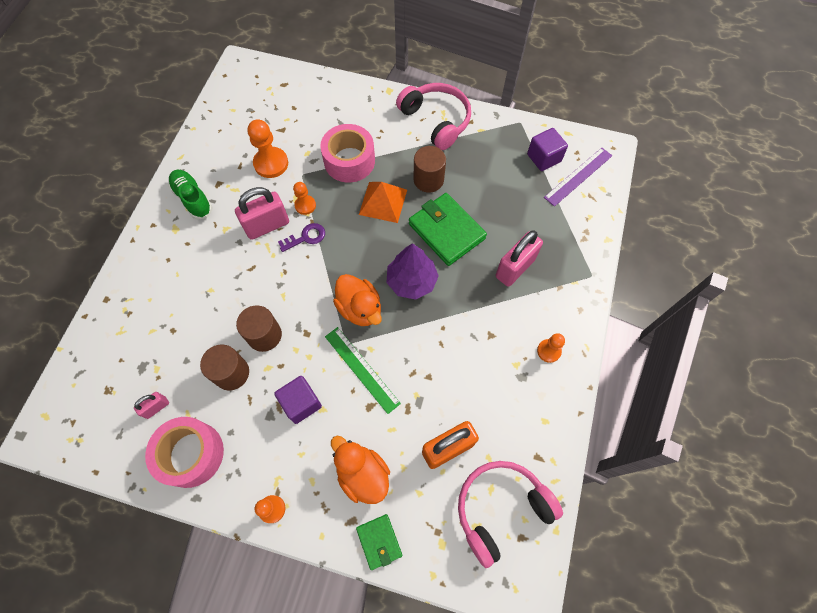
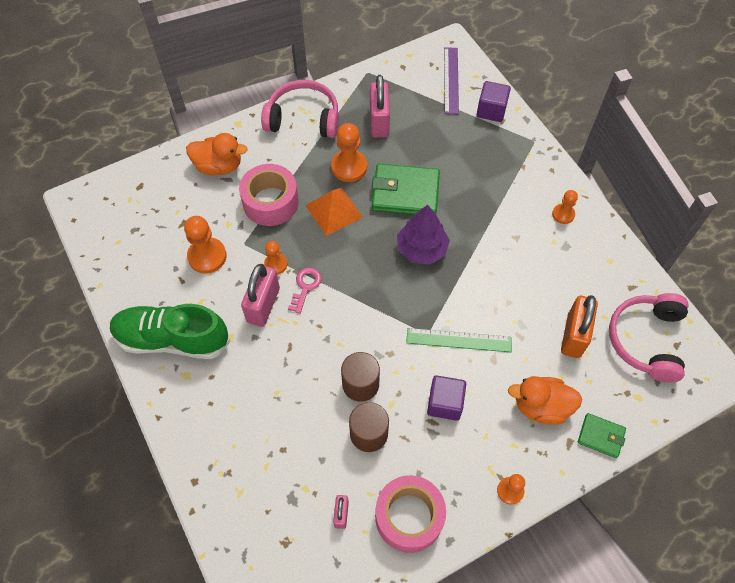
camera: 45 degrees left, 5 degrees down
(193, 199) = (172, 339): green shoe -> green shoe, size x1.62
(306, 237) = (305, 287): purple key -> pink key
(360, 308) = (408, 301): orange duck -> orange duck (219, 166)
(428, 180) = (349, 167): brown cylinder -> orange pawn
(515, 268) = (480, 178): pink padlock -> pink padlock (379, 122)
(544, 158) = (413, 85): purple cube -> purple cube (491, 110)

